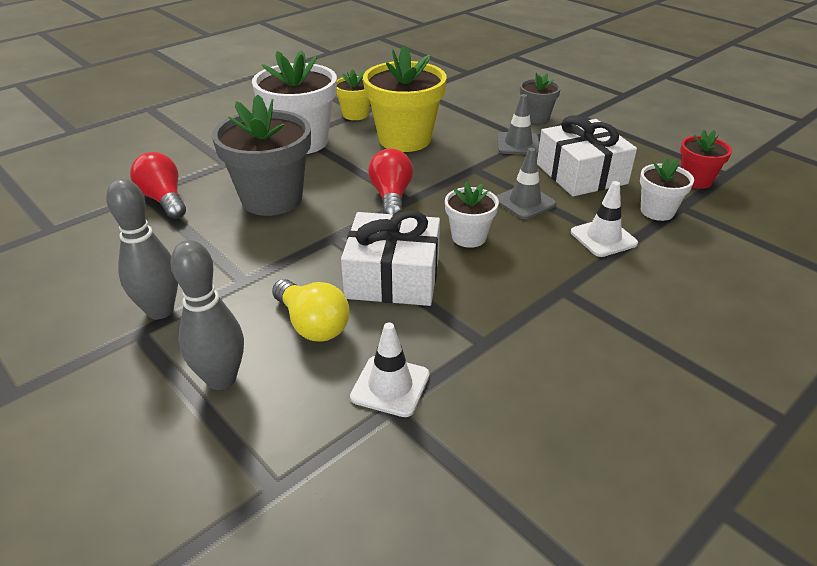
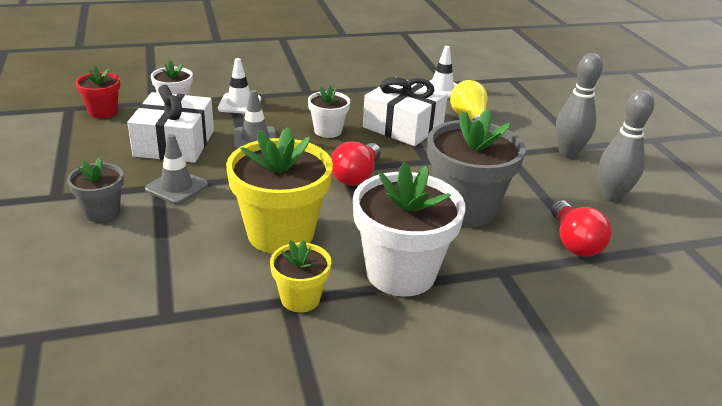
camera: 155 degrees left, 5 degrees down
(221, 379) = (530, 114): grey bowling pin -> grey bowling pin (611, 196)

